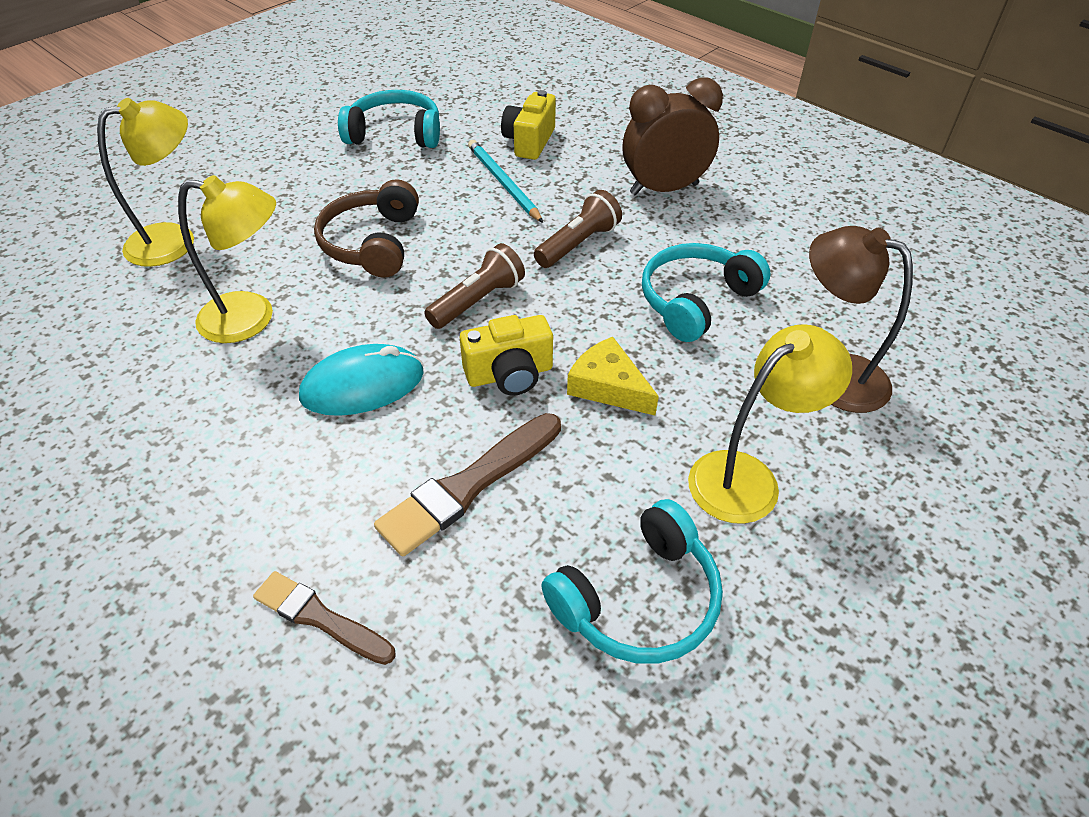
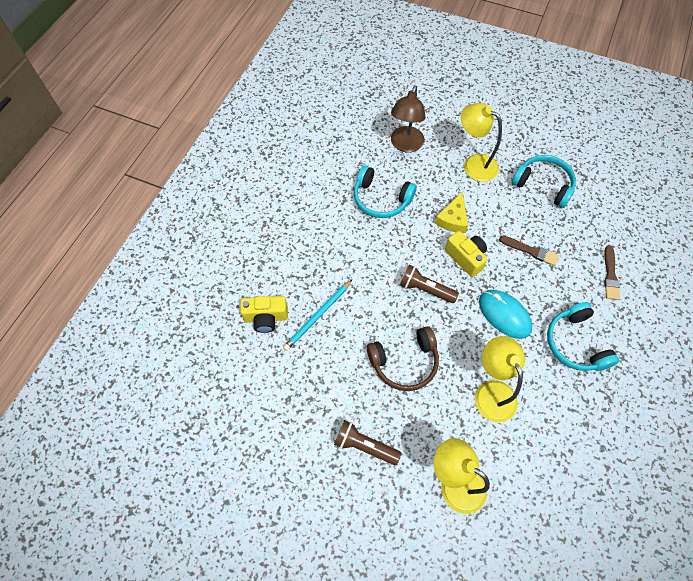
camera: 110 degrees left, 15 degrees up
(395, 133) = (284, 407): turquoise headphones -> turquoise headphones (575, 343)
(469, 486) = (530, 251): brown brush -> brown brush, size x0.64
(578, 244) = (359, 259): brown flashlight -> brown flashlight (364, 446)
(664, 189) = (292, 233): brown clock -> none

